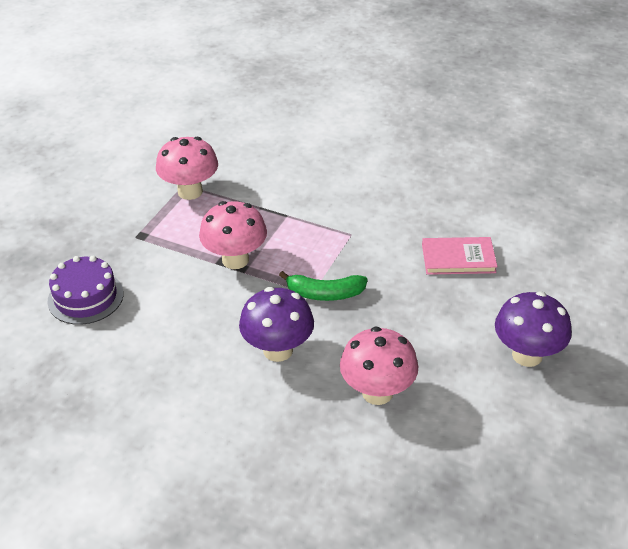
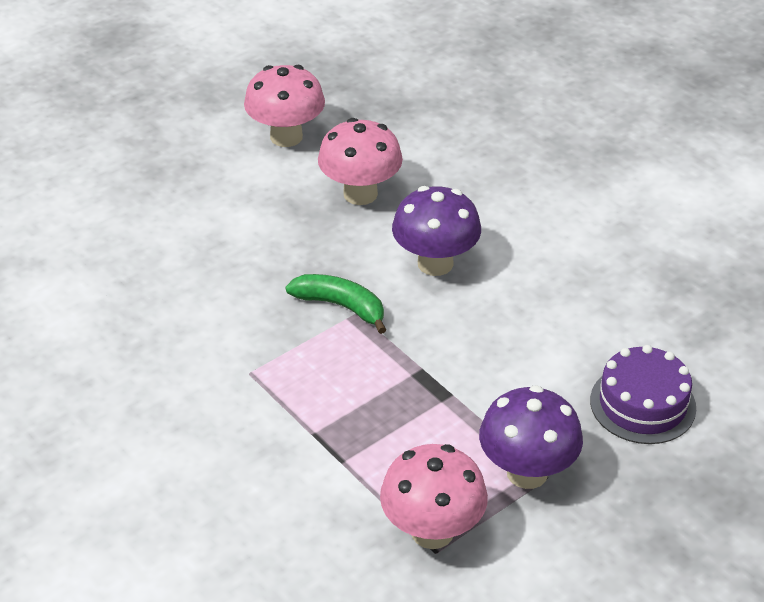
camera: 155 degrees left, 0 degrees up
(235, 260) = (424, 389): pink mushroom -> pink mushroom (286, 137)
(458, 258) = (150, 293): pink book -> none
(527, 355) = (185, 177): purple mushroom -> purple mushroom (527, 472)

